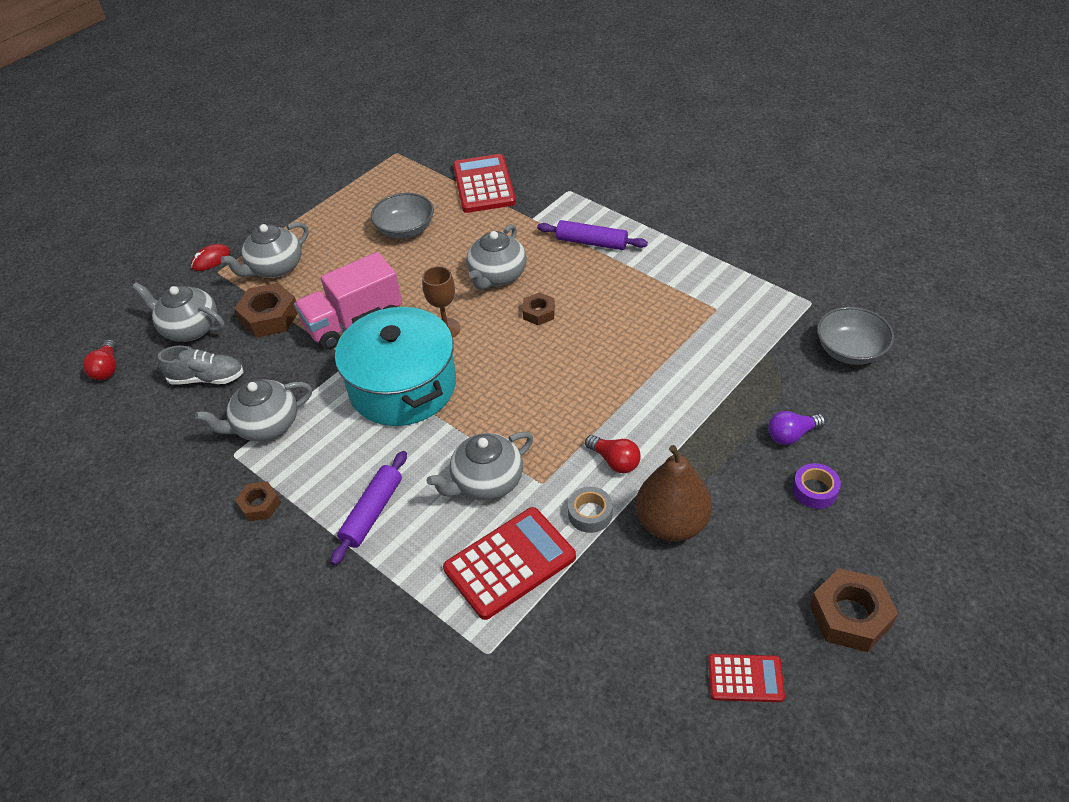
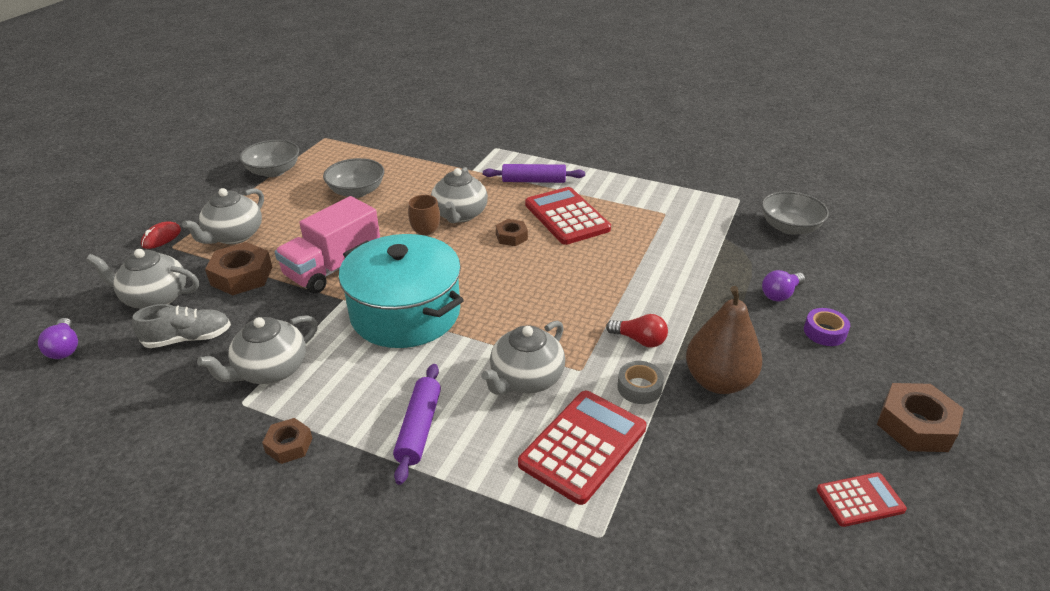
camera: 20 degrees left, 10 degrees down
(107, 369) = (65, 348): red light bulb -> purple light bulb
(333, 191) = (273, 171): none -> grey bowl
(483, 185) = (417, 151): red calculator -> red calculator (566, 217)

